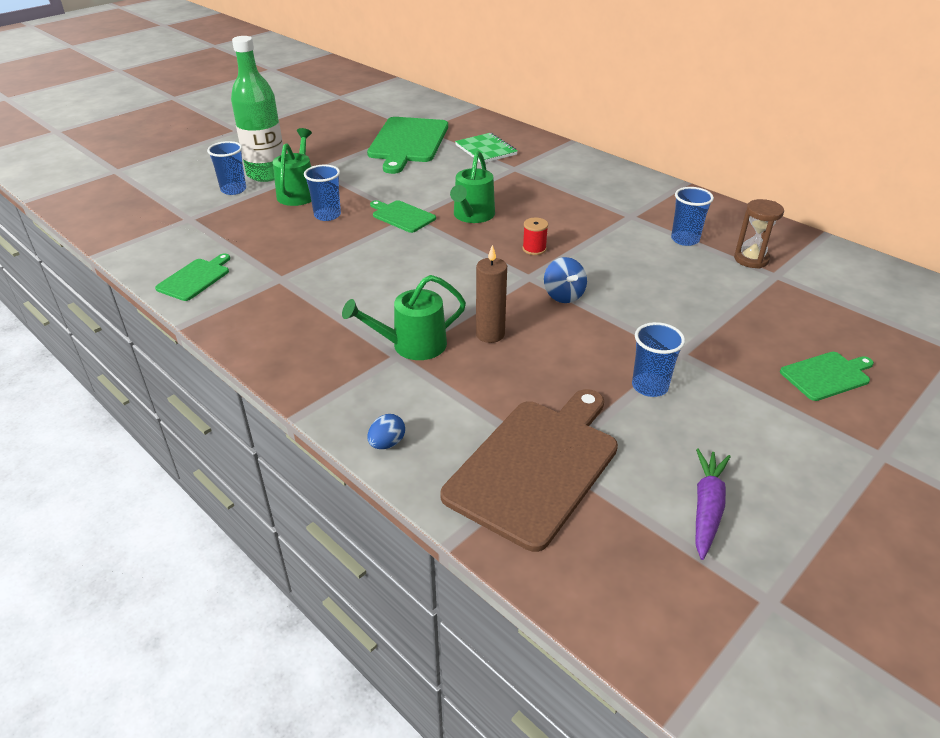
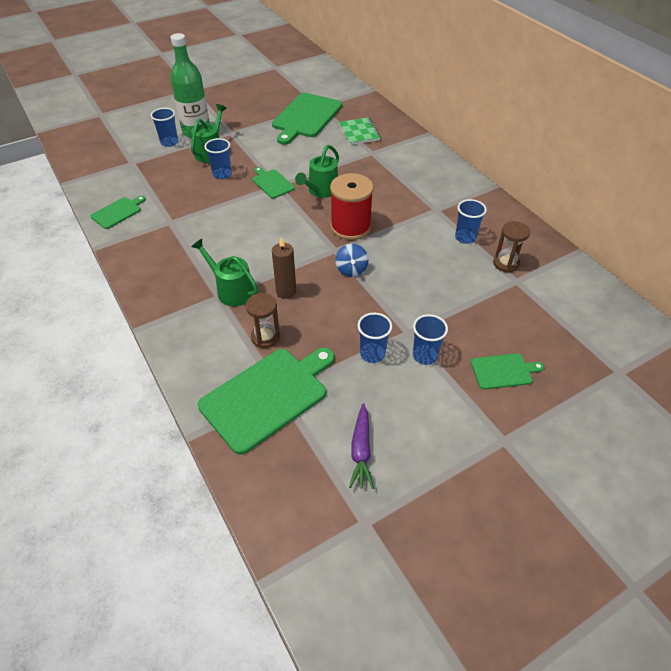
camera: 15 degrees right, 10 degrees up
(387, 443) = (184, 359): blue egg -> none
(412, 345) = (231, 290): green watering can -> green watering can turned 45 degrees clockwise
(492, 393) = (265, 337): none -> brown hourglass
(534, 249) = (350, 227): red spool -> red spool, size x2.33
(536, 466) = (267, 396): brown cutting board -> green cutting board
(707, 508) = (361, 450): purple carrot -> purple carrot turned 150 degrees clockwise
(718, 376) = (425, 355): none -> blue cup

